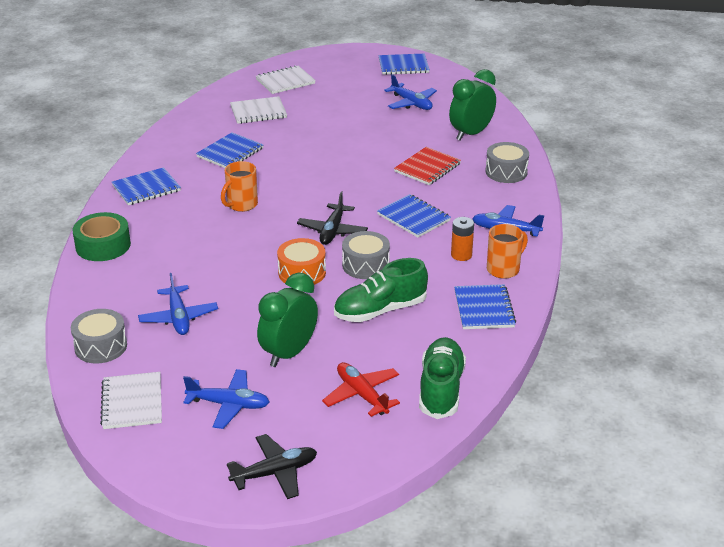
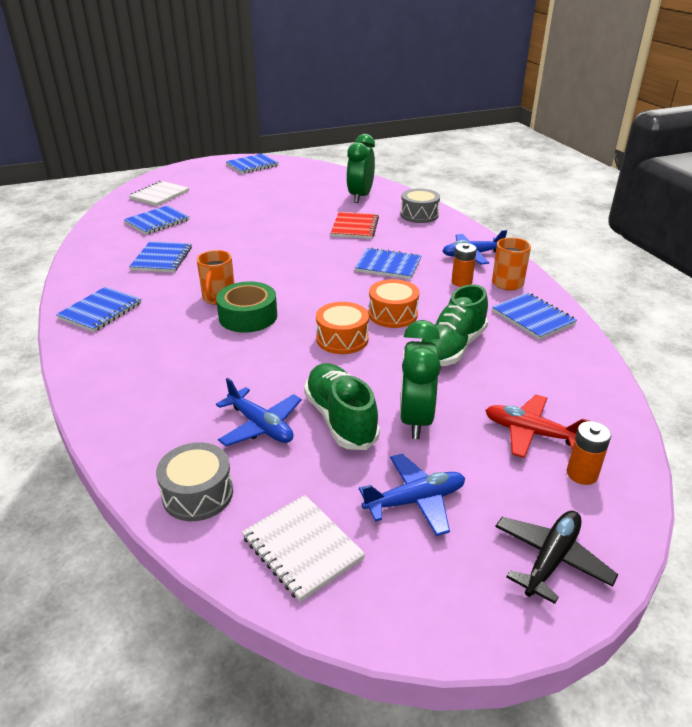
camera: 30 degrees left, 0 degrees up
(103, 245) = (99, 380): green tape -> green tape (248, 316)
(258, 112) = (157, 222): white notebook -> blue notebook
(332, 231) = (330, 295): black plane -> none
(363, 435) = (582, 474): none -> orange battery
(365, 265) = (393, 314): grey drum -> orange drum
(411, 103) = (288, 187): blue plane -> none
(441, 389) = (588, 399): green shoe -> green shoe (340, 419)

